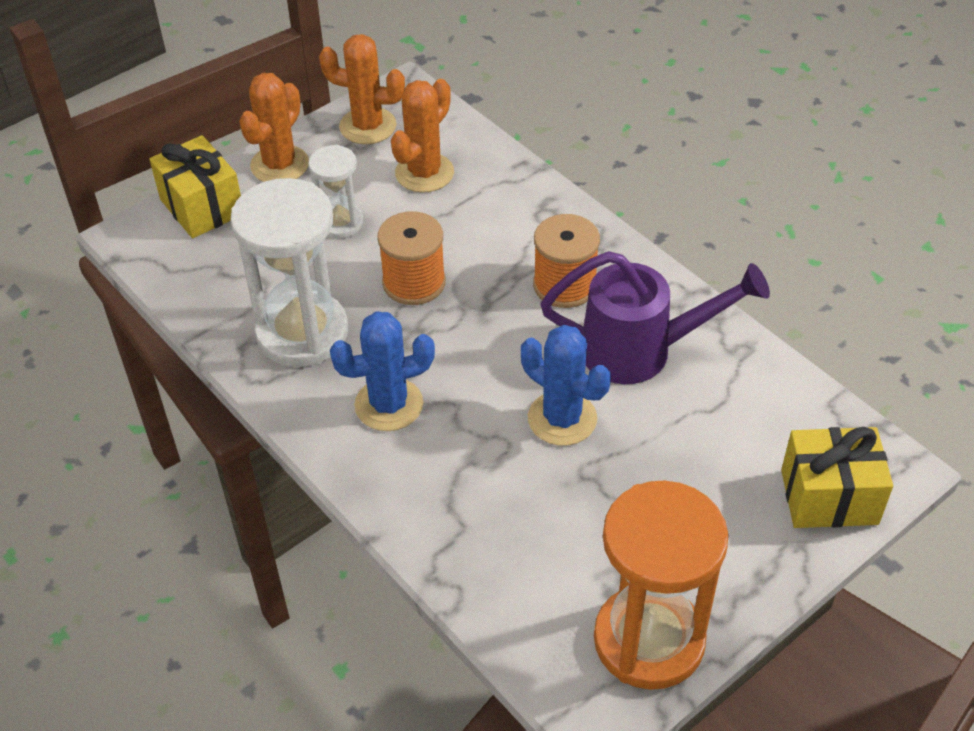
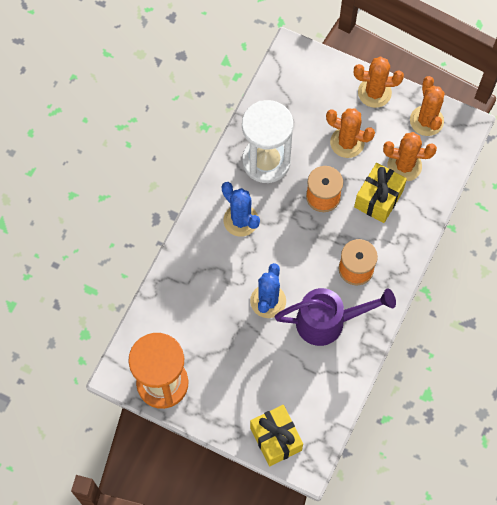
camera: 65 degrees right, 20 degrees up
(202, 207) = (326, 72): yellow gift -> yellow gift (378, 199)
(340, 223) = (347, 142): white hourglass -> orange cactus
(640, 351) = (328, 322): purple watering can -> purple watering can turned 75 degrees counterclockwise

